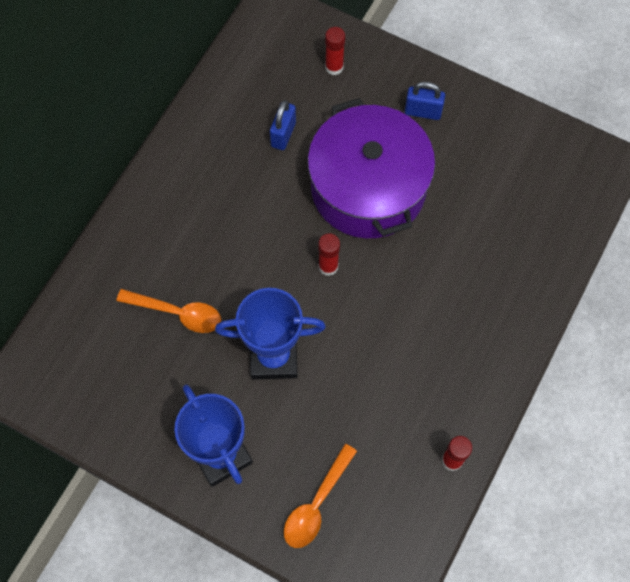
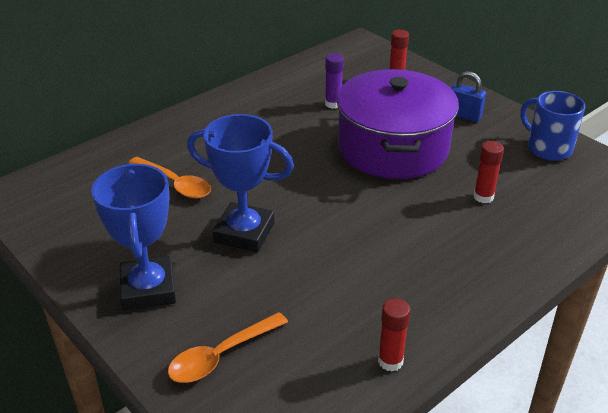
camera: 20 degrees right, 30 degrees down
(283, 134) = (333, 104): blue padlock -> purple glue stick
(328, 266) = (330, 186): red glue stick -> red glue stick (483, 197)
(516, 139) = (548, 148): none -> blue mug

